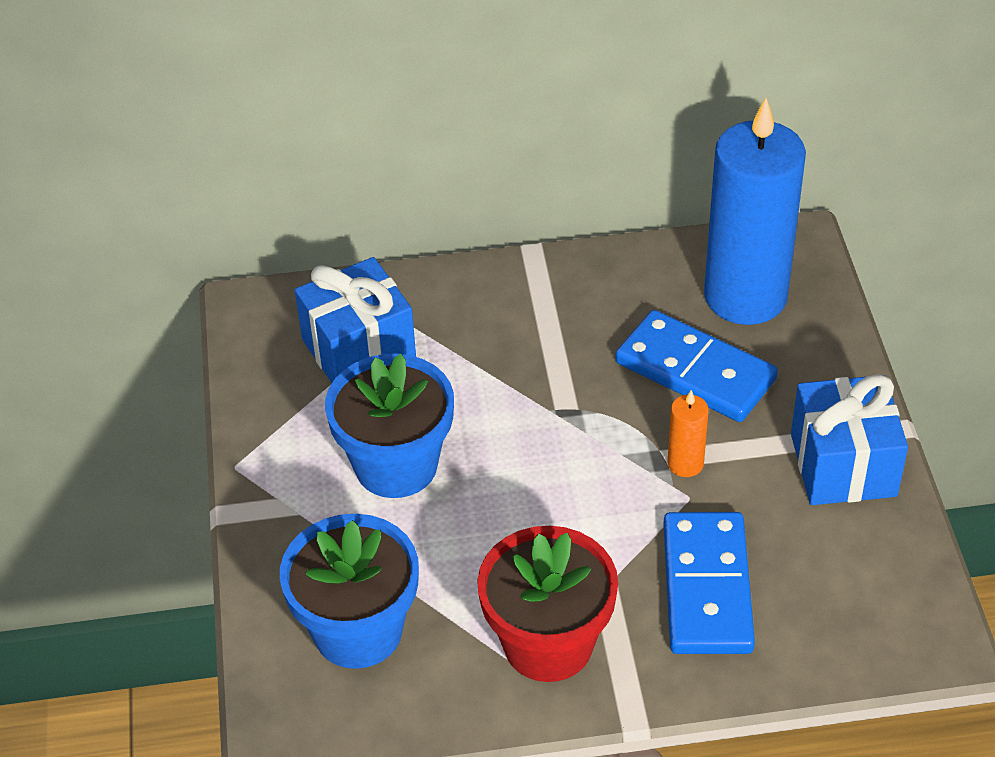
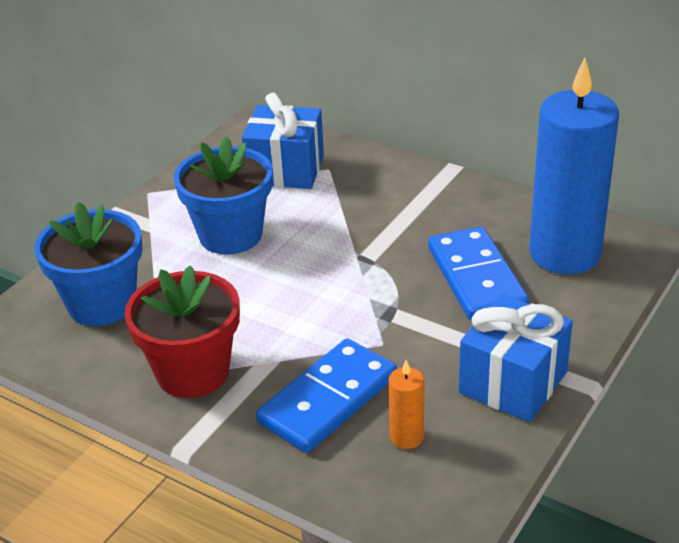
camera: 40 degrees right, 10 degrees down
(685, 463) = (403, 324): orange candle -> orange candle (406, 437)

